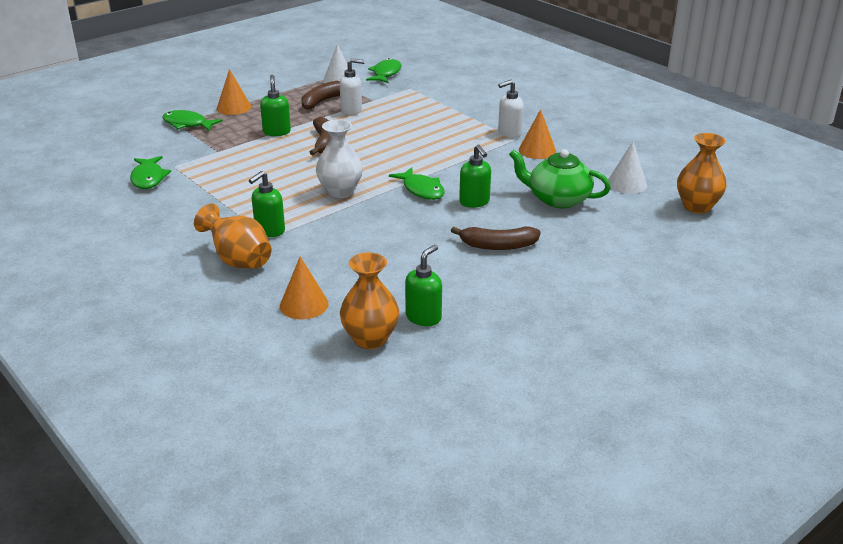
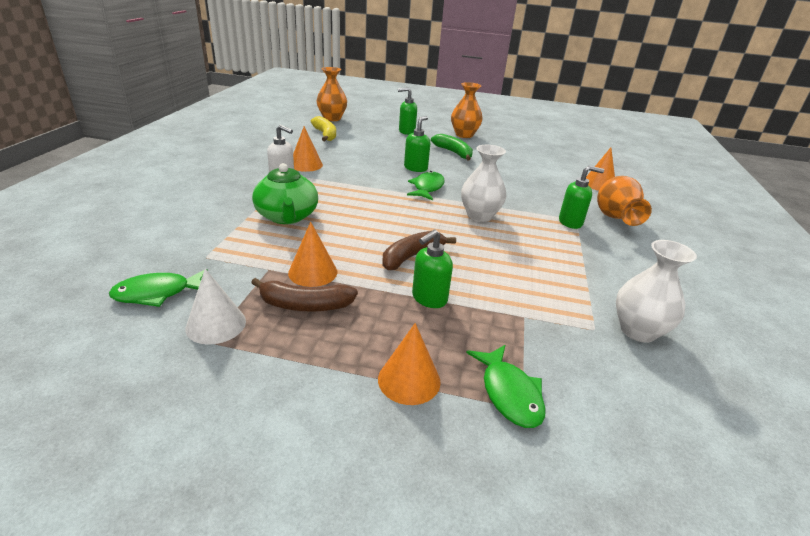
camera: 130 degrees left, 0 degrees up
(148, 178) = (638, 331): green fish -> white vase
(351, 110) = (313, 272): white soap dispenser -> orange cone
(370, 339) = (582, 162): orange vase -> orange vase (464, 135)
(423, 317) = (544, 155): green soap dispenser -> green soap dispenser (406, 131)
(498, 246) = (453, 152): brown banana -> green banana
(557, 199) = (374, 148): green teapot -> green teapot (287, 216)
(627, 184) = (325, 135): white cone -> yellow banana

